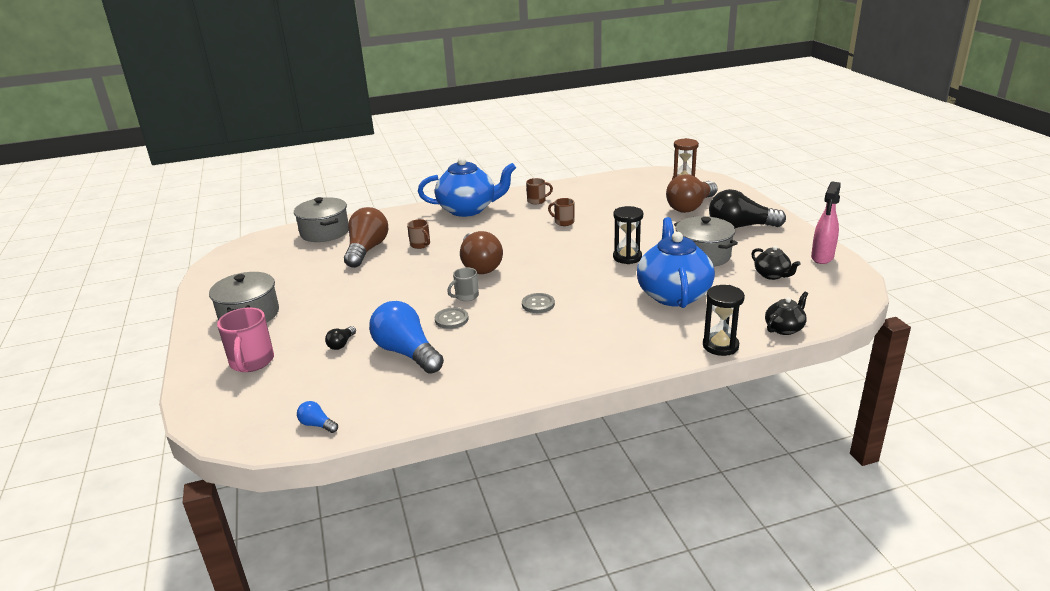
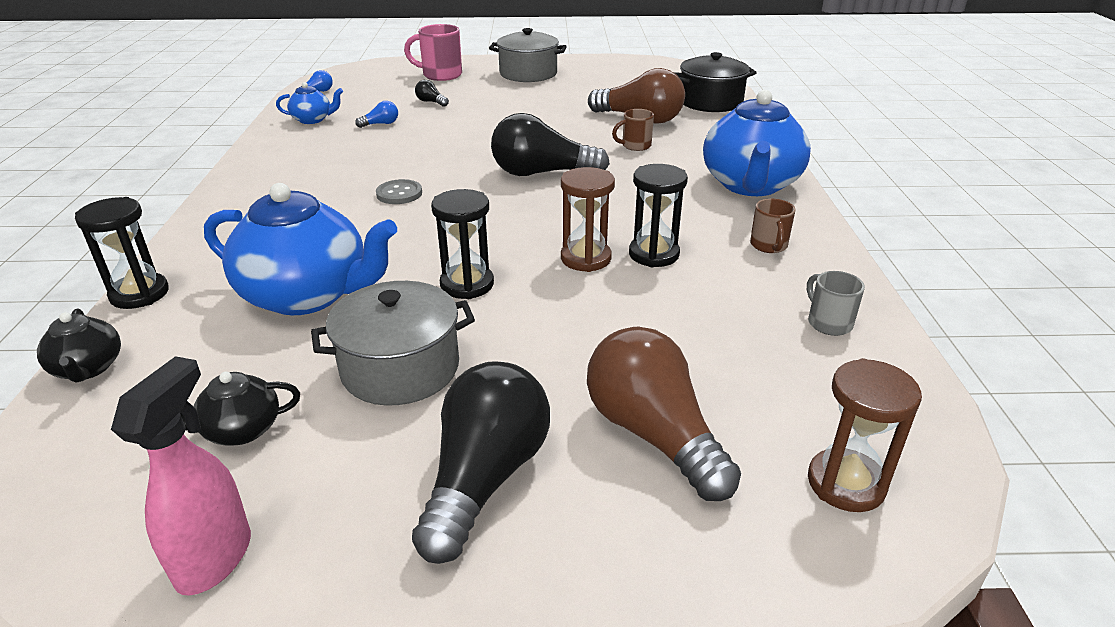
camera: 105 degrees right, 5 degrees up
(325, 232) = (710, 102): grey pot -> black pot
(405, 395) = (312, 120): none -> blue teapot
(407, 353) = (381, 124): blue light bulb -> blue light bulb, size x0.43
(451, 319) = (421, 146): grey button -> none
(466, 296) = (465, 158): grey mug -> grey mug (828, 323)
(480, 265) = (542, 173): brown light bulb -> black light bulb
(563, 222) = (654, 254): brown mug -> black hourglass
(579, 235) = (585, 258): none -> brown hourglass
(822, 258) = (215, 558): pink spray bottle -> pink spray bottle turned 60 degrees clockwise

